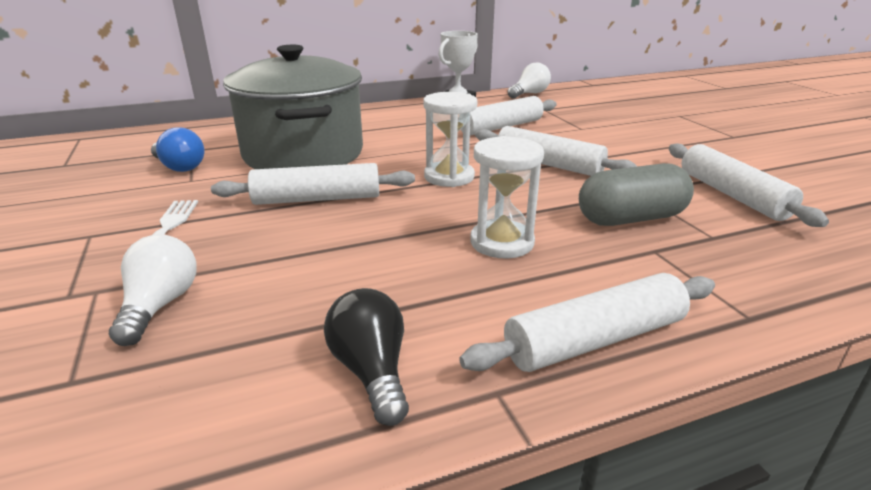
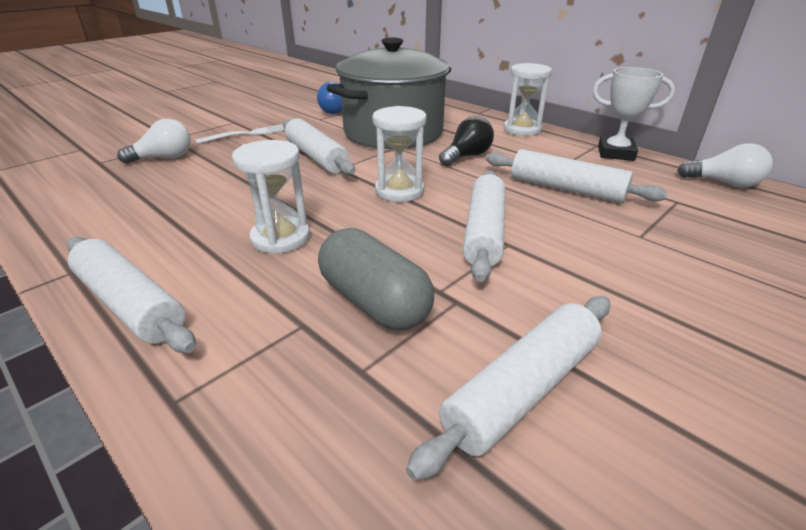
camera: 65 degrees right, 5 degrees up
(372, 371) = (98, 226): black light bulb -> black light bulb (467, 156)
(374, 111) = (522, 129): none -> white hourglass

